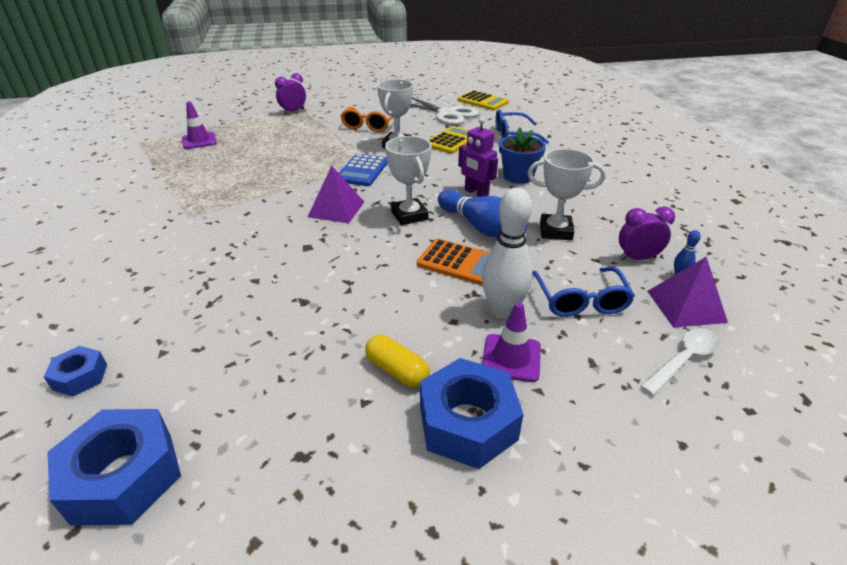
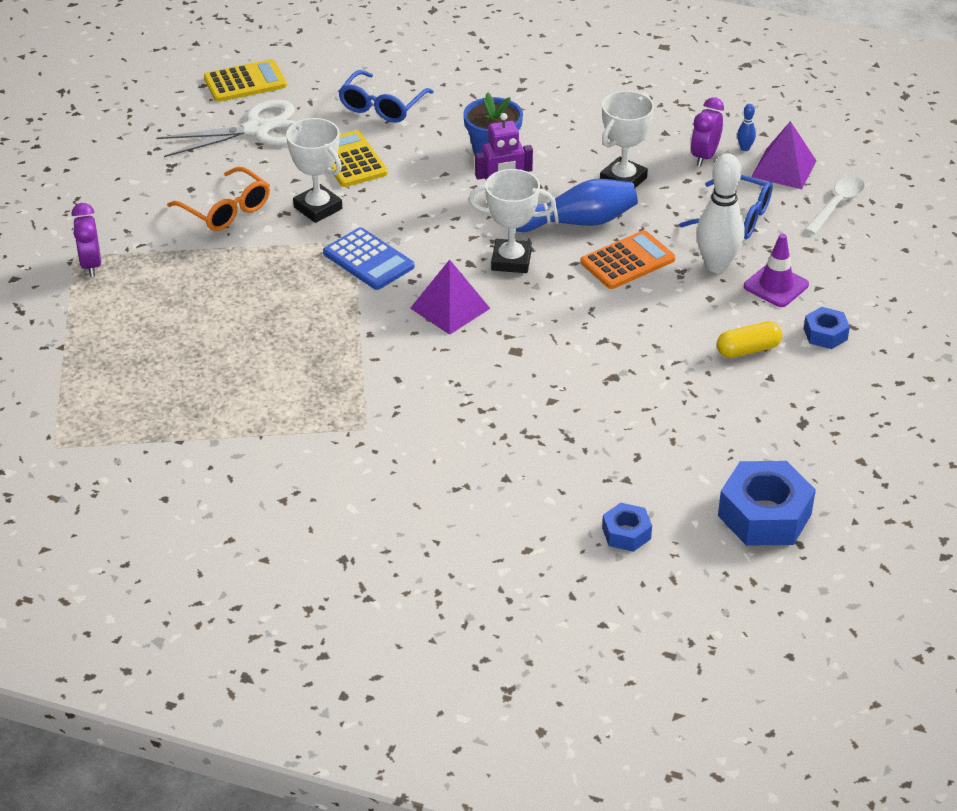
camera: 60 degrees left, 5 degrees up
(199, 141) = (117, 382): purple traffic cone -> none
(468, 423) = (825, 334): blue nut -> blue nut, size x0.53
(683, 360) = (837, 205): white spoon -> white spoon turned 45 degrees clockwise

